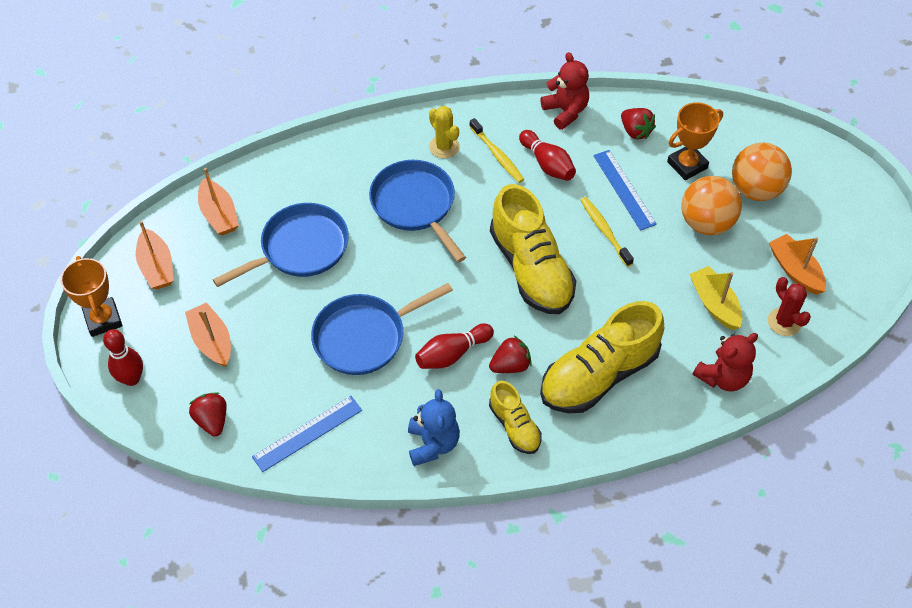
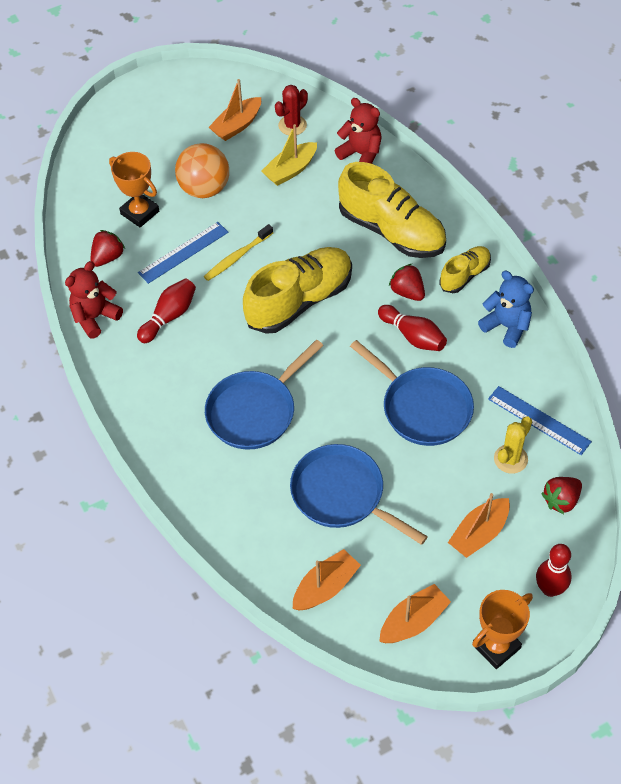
camera: 105 degrees left, 0 degrees up
(433, 444) = (506, 326): blue teddy bear -> blue teddy bear turned 60 degrees clockwise
(444, 147) = (171, 407): yellow cactus -> yellow cactus (510, 459)
(497, 155) = (169, 359): yellow toothbrush -> none
(755, 189) = (155, 162): orange ball -> none

